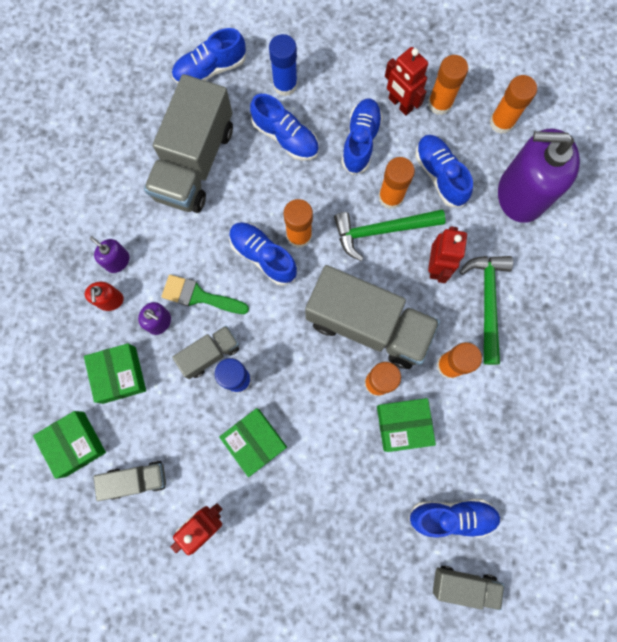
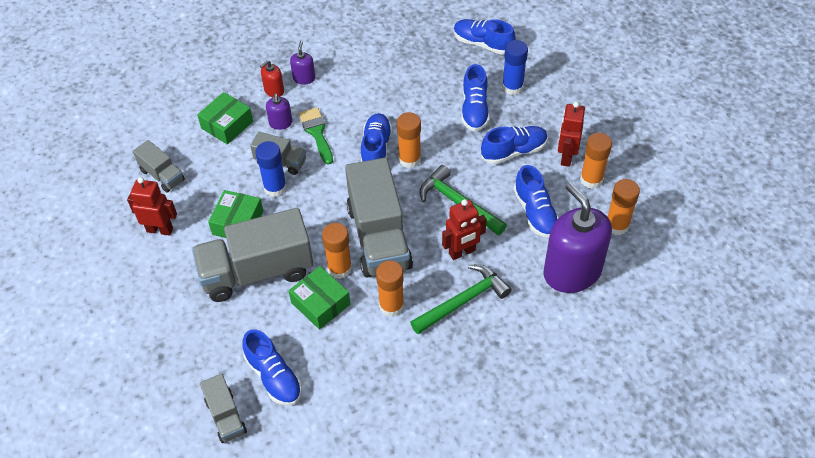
camera: 55 degrees right, 25 degrees down
(75, 444) = (163, 131): green box -> none
(195, 162) = (409, 75): grey truck -> grey truck (257, 272)
(390, 197) = (489, 193): orange glue stick -> none
(440, 175) = (535, 212): blue shoe -> blue shoe turned 135 degrees clockwise

